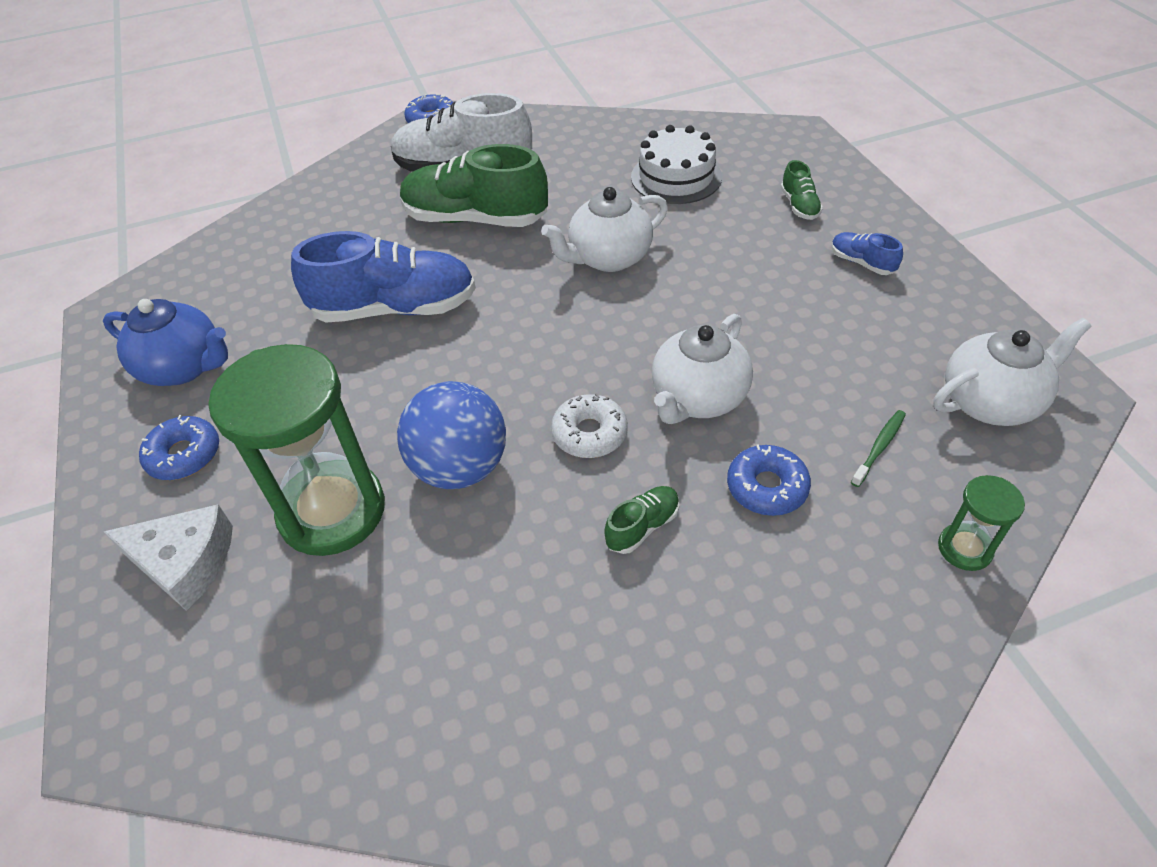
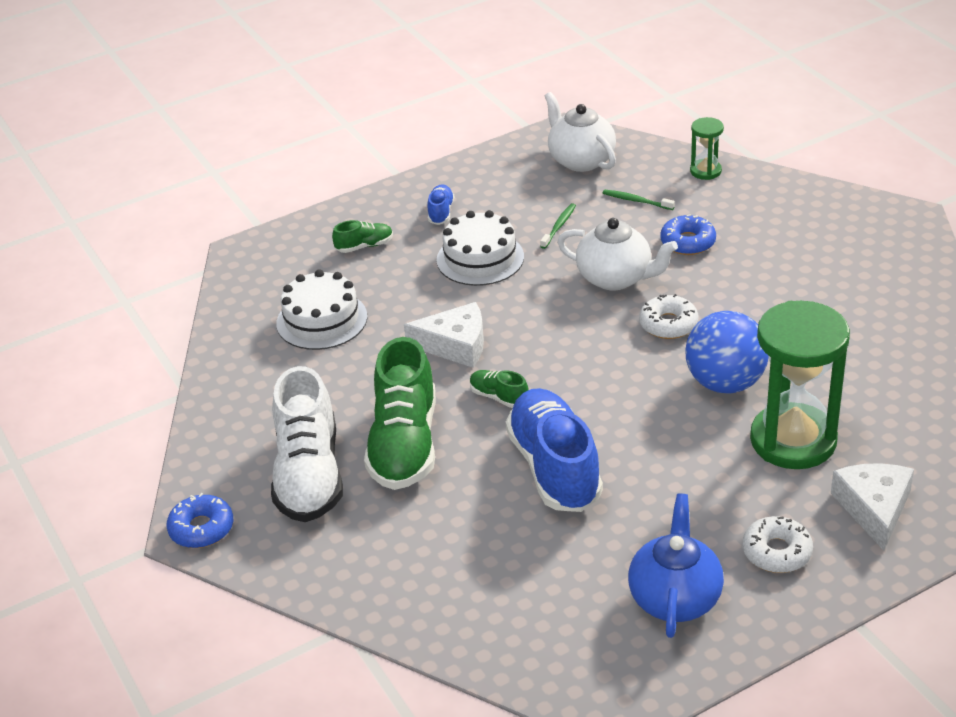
camera: 100 degrees left, 10 degrees down
(184, 455) = (776, 552): blue donut -> white donut
(608, 258) = (455, 345): white teapot -> white cheese
(642, 527) = (741, 289): green shoe -> green shoe (499, 397)
(761, 287) = (480, 258): none -> white cake
(822, 360) = (559, 226): none -> green toothbrush
(862, 263) = (441, 212): blue shoe -> blue shoe turned 150 degrees clockwise

